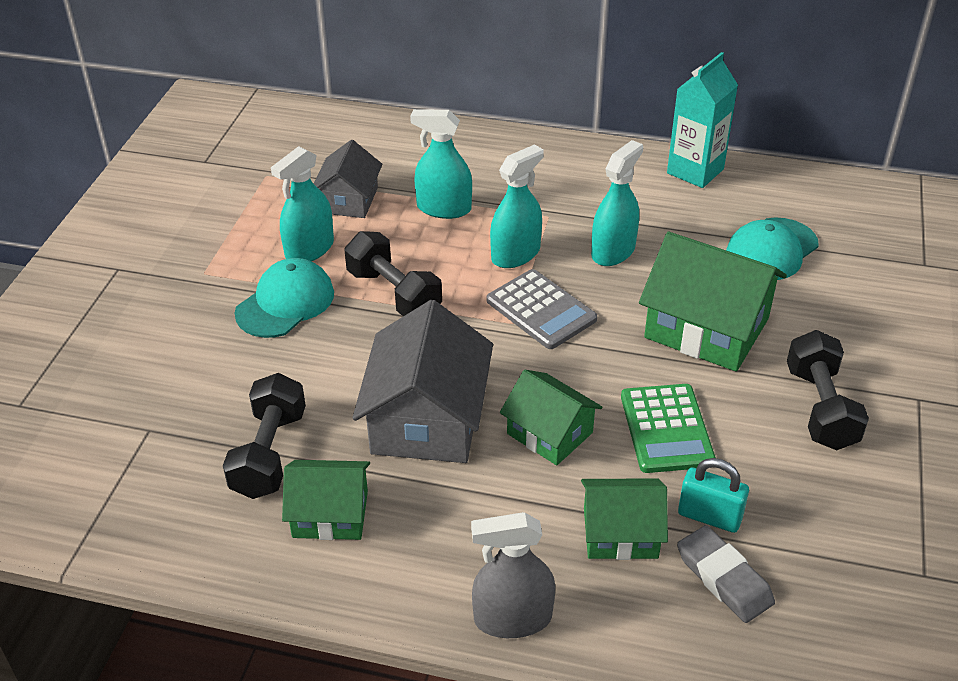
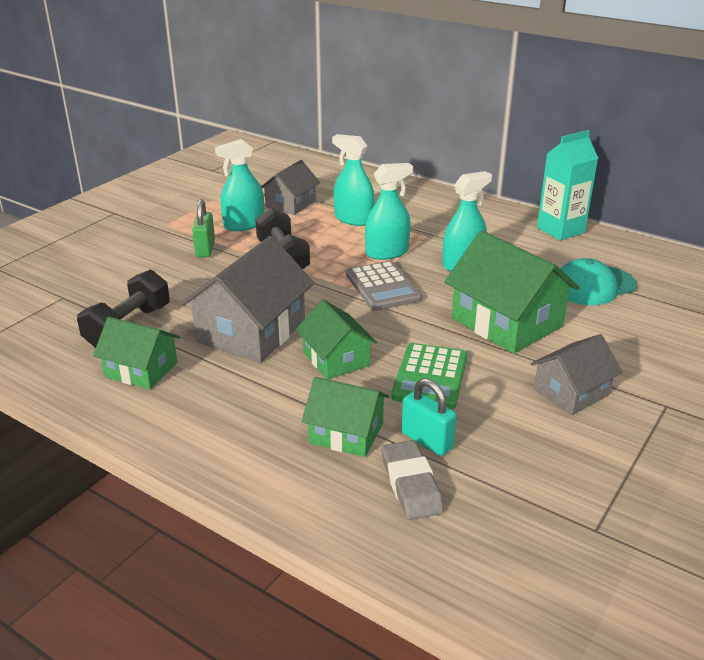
camera: 20 degrees right, 10 degrees down
(285, 303) = (205, 249): turquoise cap -> green padlock
(512, 618) = (222, 466): grey spray bottle -> none
(820, 408) = (571, 392): black dumbbell -> grey house

